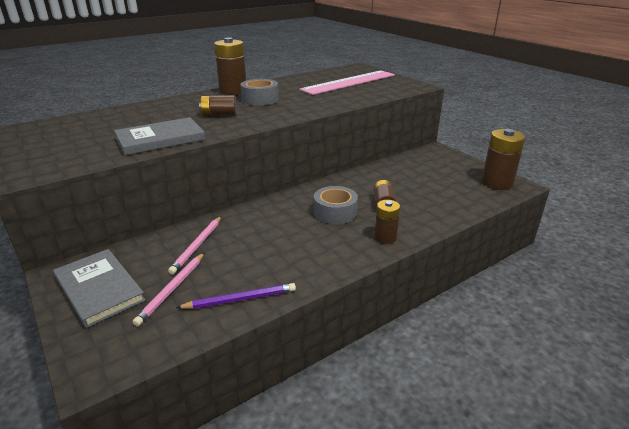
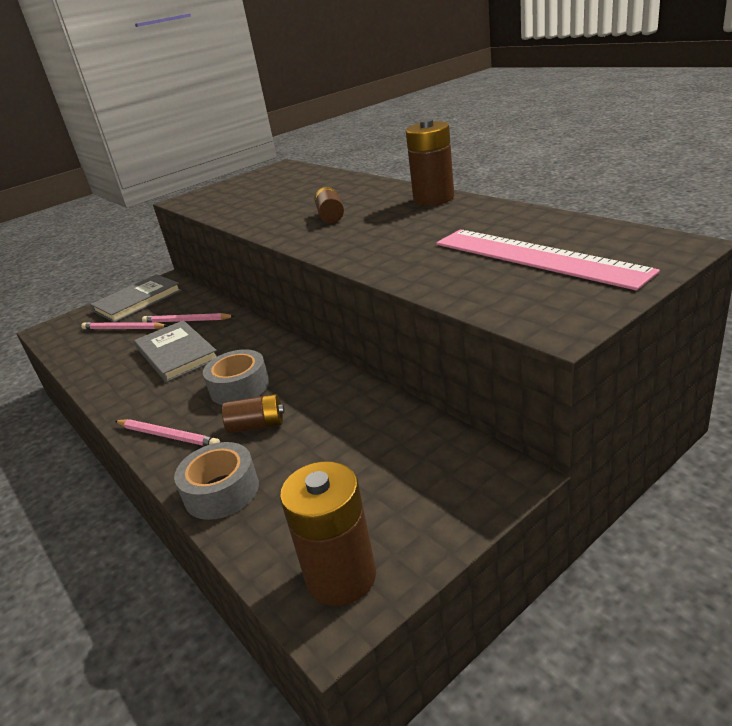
camera: 90 degrees right, 0 degrees up
(160, 139) = (251, 214): grey book -> grey book (176, 354)
(240, 299) = (94, 362): purple pencil -> none
(260, 99) = (399, 220): grey tape -> grey tape (221, 491)
(385, 237) = (168, 435): brown battery -> pink pencil

